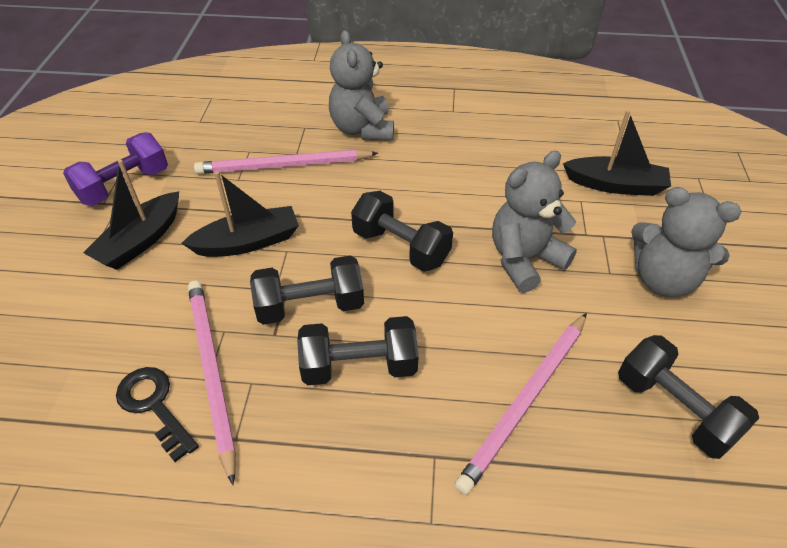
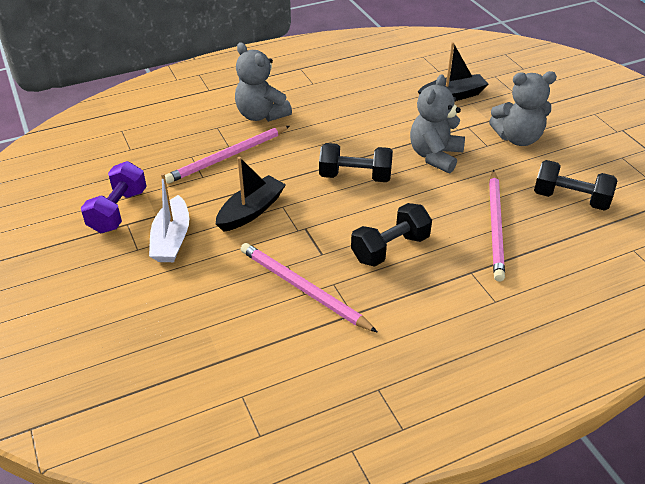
camera: 30 degrees left, 5 degrees down
(141, 241) = (172, 239): black boat -> white boat
(154, 405) = (285, 321): black key -> none
(310, 306) = (330, 230): black dumbbell -> none

